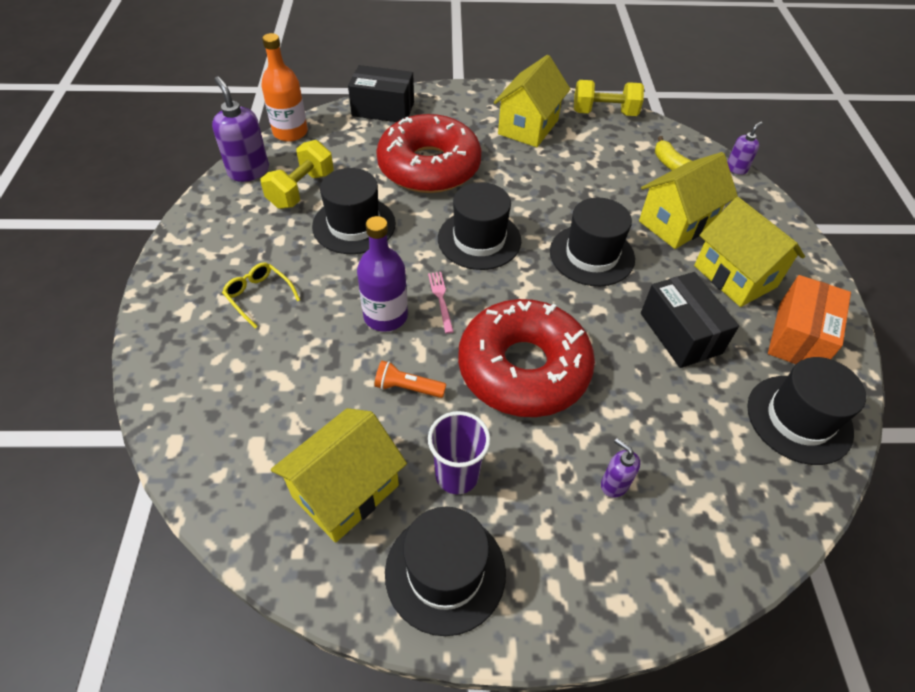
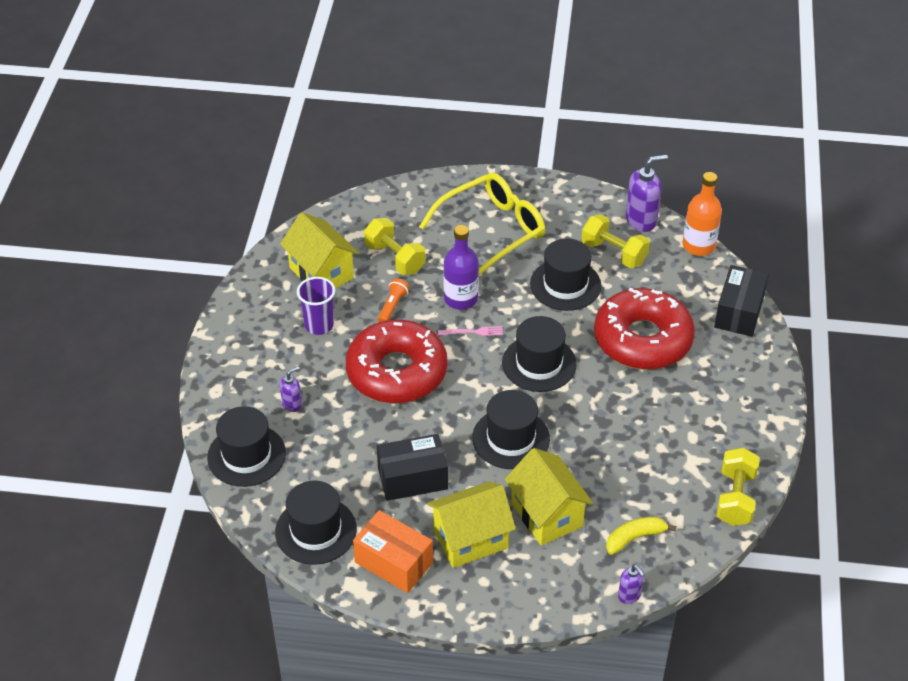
camera: 100 degrees right, 5 degrees down
(259, 296) = (491, 231): yellow glasses -> yellow glasses, size x2.28
(311, 397) = (395, 258): none -> yellow dumbbell
(445, 572) = (258, 313): black hat -> black hat (246, 455)
(528, 127) = (708, 424): yellow house -> none

